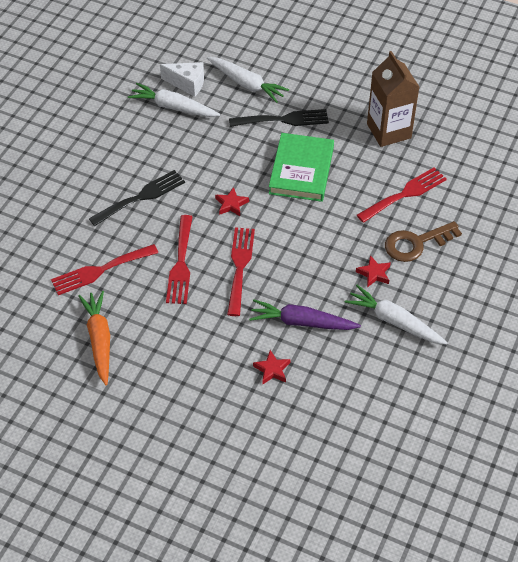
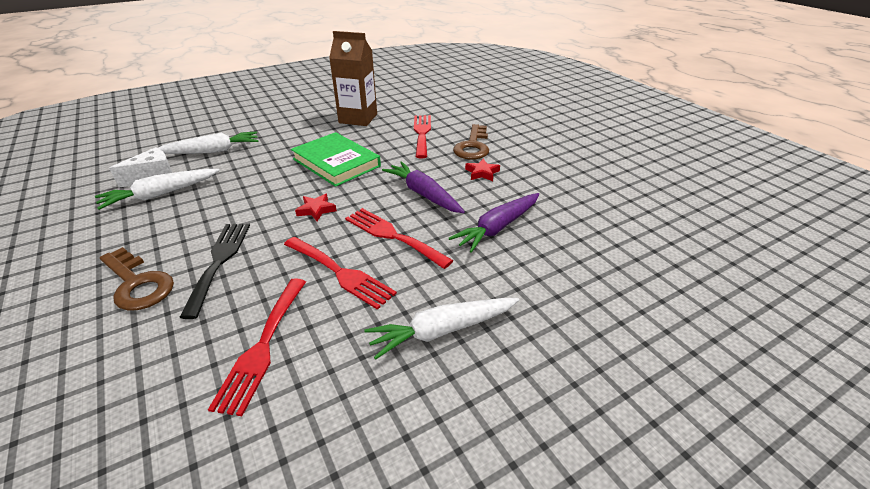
camera: 55 degrees left, 15 degrees down
(95, 177) = (138, 284): none -> brown key
(99, 340) = (365, 405): orange carrot -> none
(272, 369) = (540, 270): red star -> none
(284, 120) = (276, 150): black fork -> none
(306, 253) = (423, 194): none -> purple carrot
(394, 321) = (541, 183): white carrot -> white carrot (442, 331)

